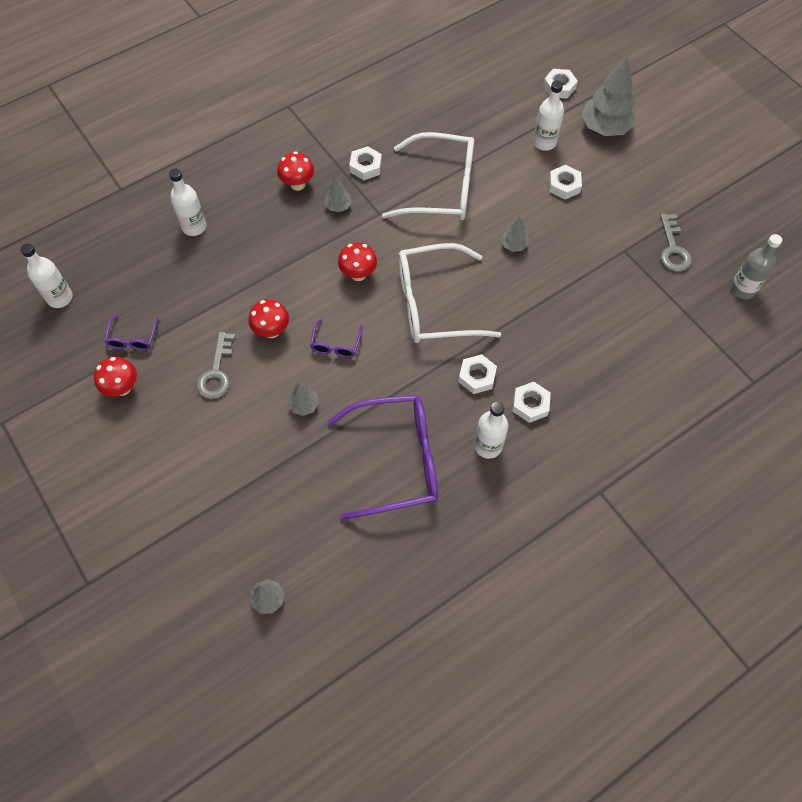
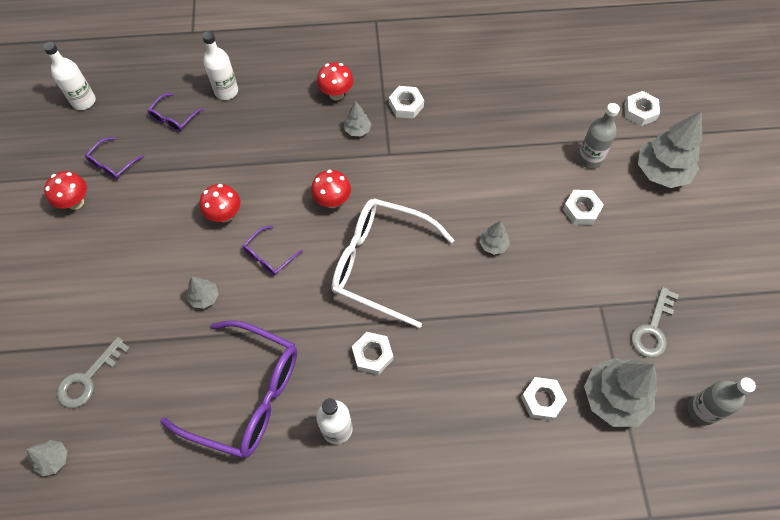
camera: 30 degrees right, 0 degrees up
(161, 272) = (174, 118): none -> purple glasses
(217, 372) = (156, 228): grey key -> grey key (88, 378)
(440, 188) = (459, 157): white glasses -> none
(530, 404) = (404, 411): white nut -> white nut (542, 400)
(544, 142) = (589, 159): white bottle -> grey bottle
(677, 313) = (613, 398): none -> grey tree

